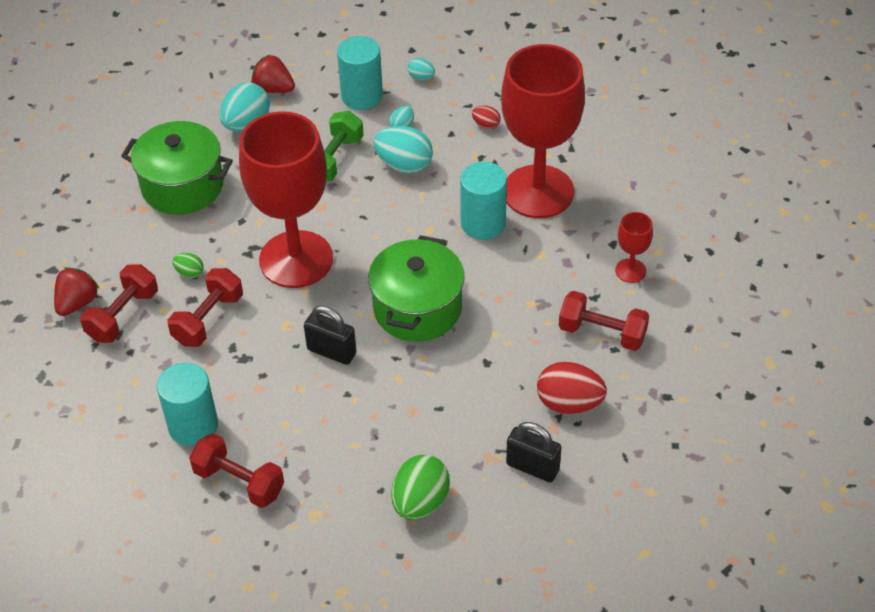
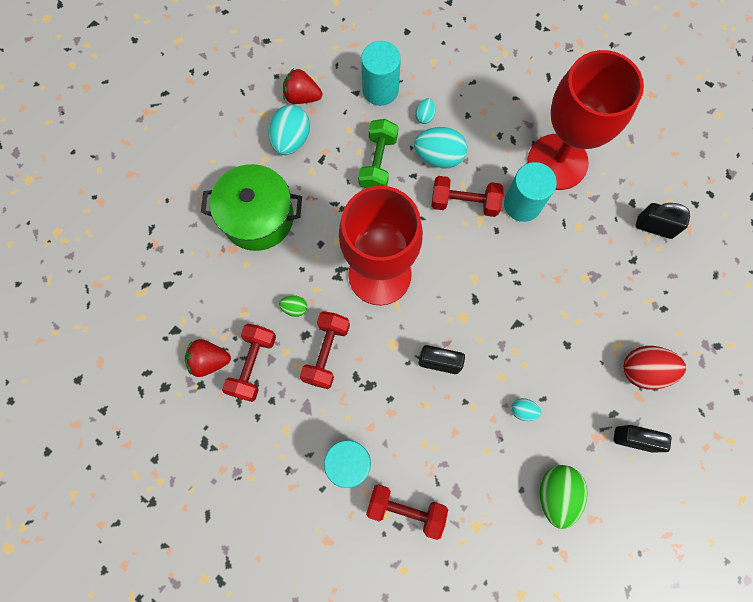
camera: 15 degrees left, 25 degrees up
(77, 303) = (209, 360): red strawberry -> red strawberry turned 105 degrees counterclockwise
(417, 308) = (495, 303): green pot -> none
(421, 77) = (424, 60): turquoise egg -> turquoise egg (523, 410)
(486, 125) = (494, 100): red egg -> none
(602, 333) = (650, 295): red dumbbell -> red dumbbell (464, 203)
(630, 270) = (654, 227): red goblet -> black padlock

